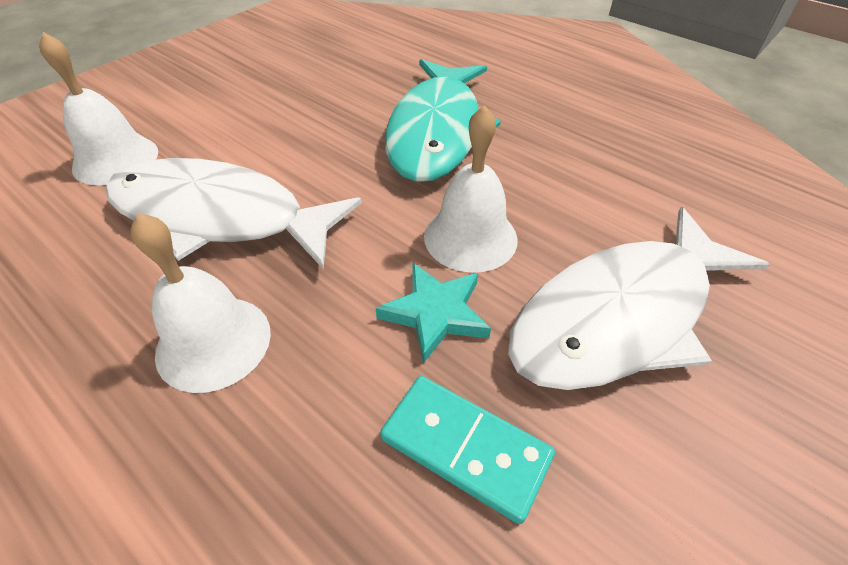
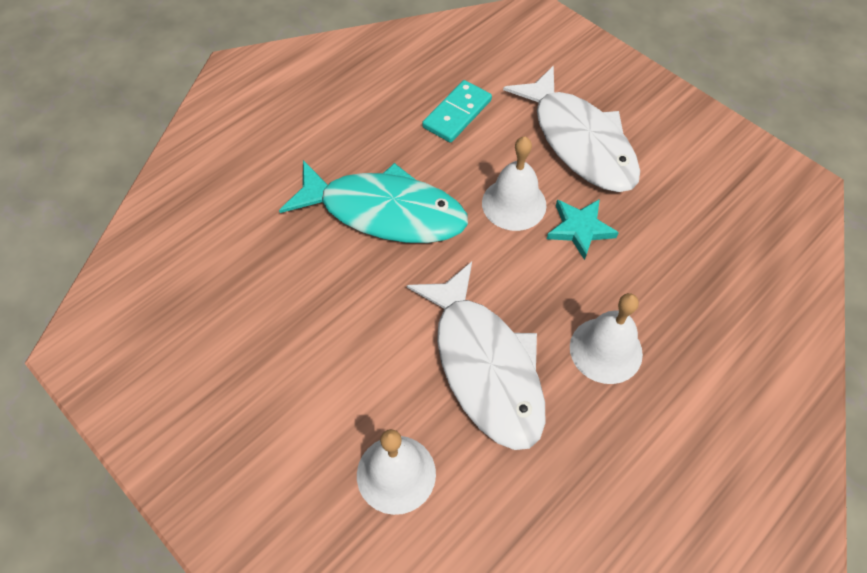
camera: 85 degrees left, 10 degrees up
(220, 216) = (485, 366): white fish -> white fish turned 45 degrees counterclockwise
(465, 448) = (665, 223): turquoise domino -> turquoise domino (457, 114)

